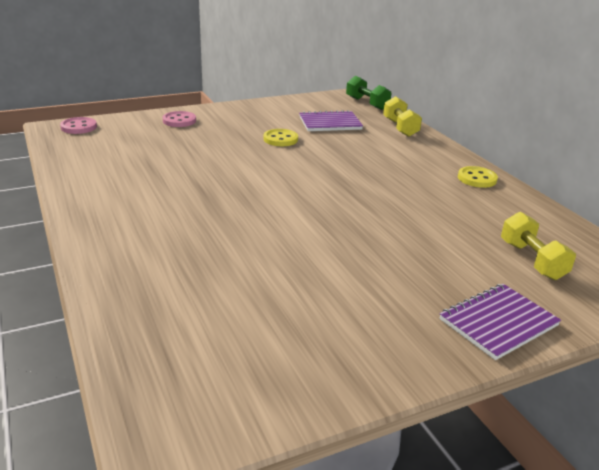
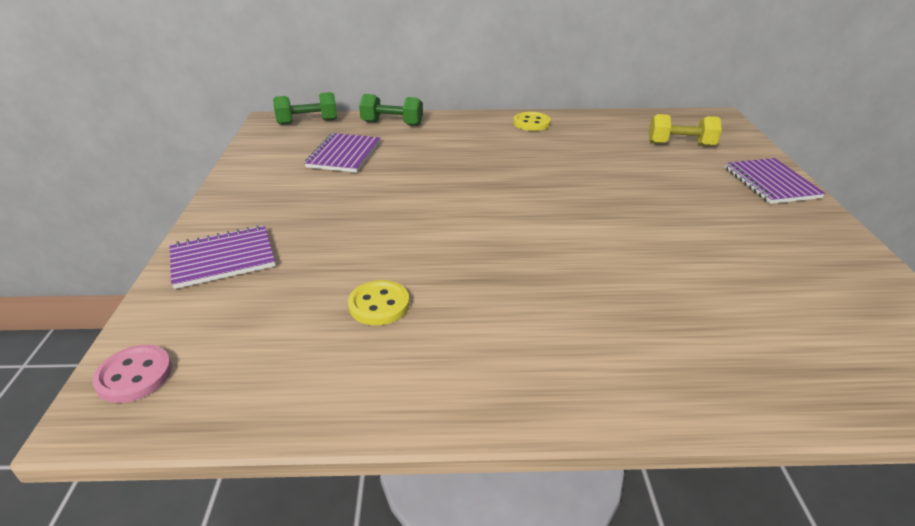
camera: 65 degrees left, 5 degrees up
(179, 121) = (223, 259): pink button -> purple notebook
(280, 139) = (364, 194): yellow button -> yellow button (379, 305)
(400, 128) = (392, 123): yellow dumbbell -> green dumbbell

